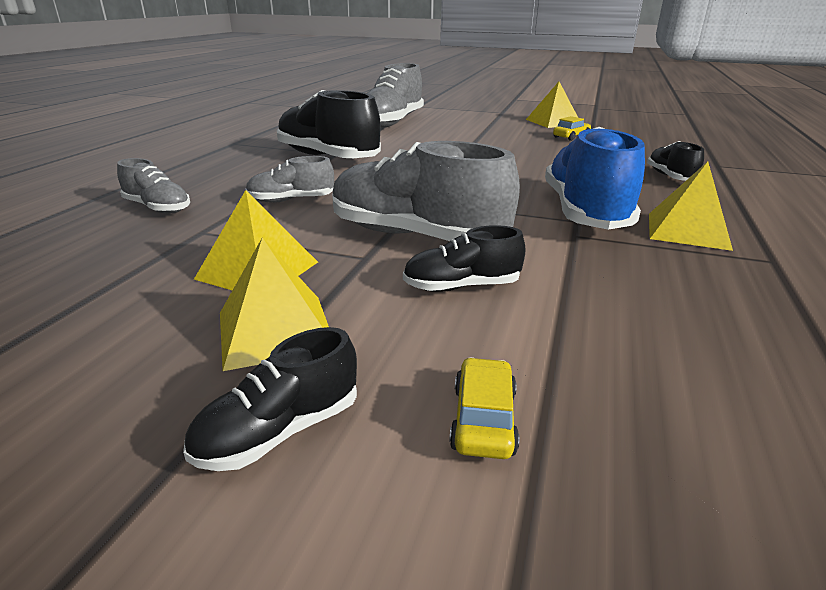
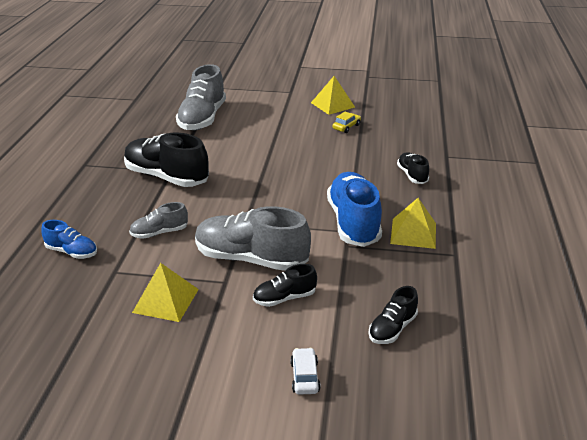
camera: 10 degrees left, 5 degrees up
(157, 208) = (72, 252): grey shoe -> blue shoe
(275, 330) = (194, 342): yellow pyramid -> none
(280, 431) = (218, 395): black shoe -> black shoe (392, 328)
(483, 420) = (305, 377): yellow car -> white car

